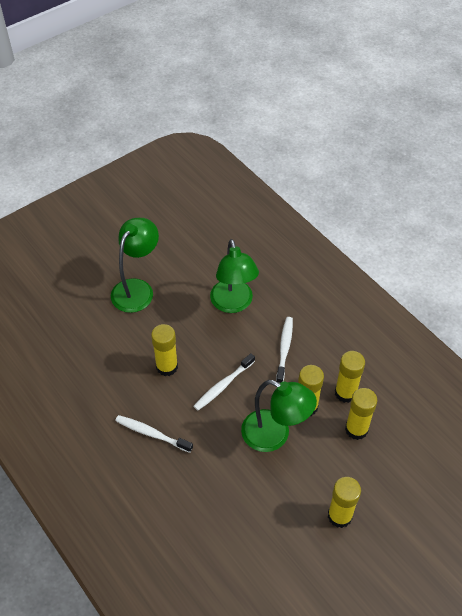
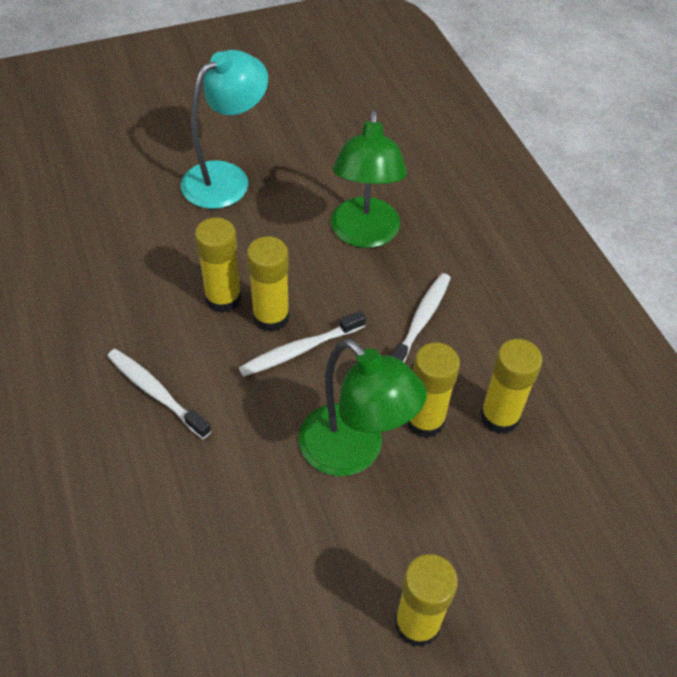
camera: 15 degrees right, 0 degrees up
(137, 289) = (226, 178): green lamp -> turquoise lamp
(356, 429) = (498, 482): yellow glue stick -> yellow glue stick (271, 317)

